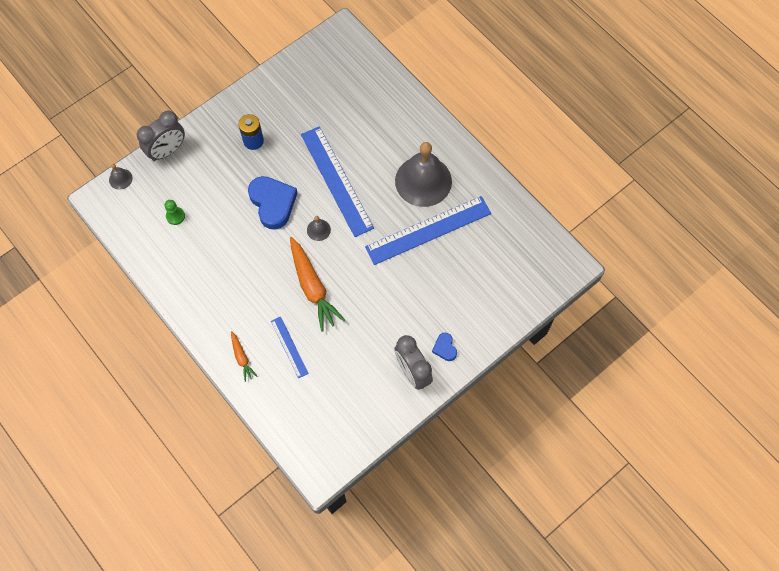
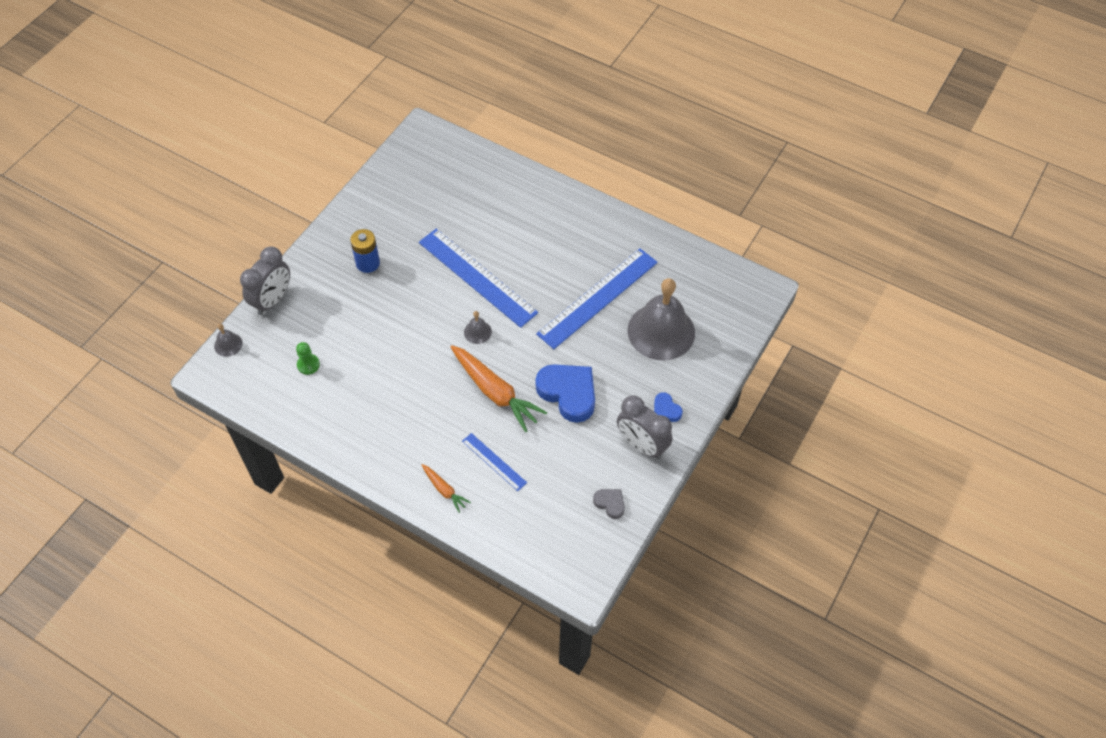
camera: 20 degrees left, 10 degrees down
(273, 203) = (415, 320): blue heart -> blue heart (568, 393)
(367, 413) = (610, 503): none -> grey heart
(423, 181) = (571, 251): grey bell -> grey bell (661, 331)

